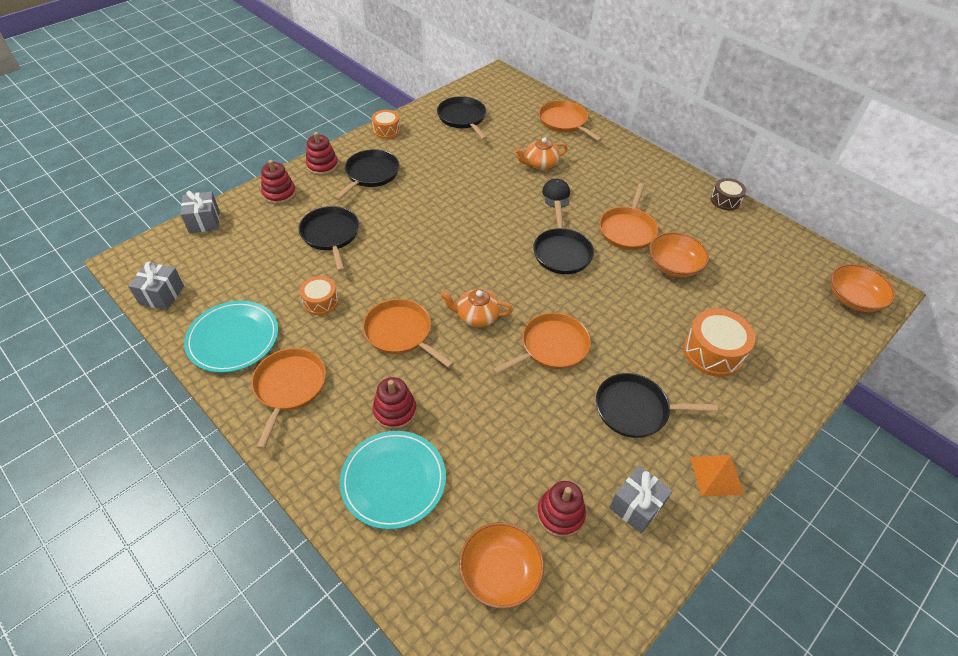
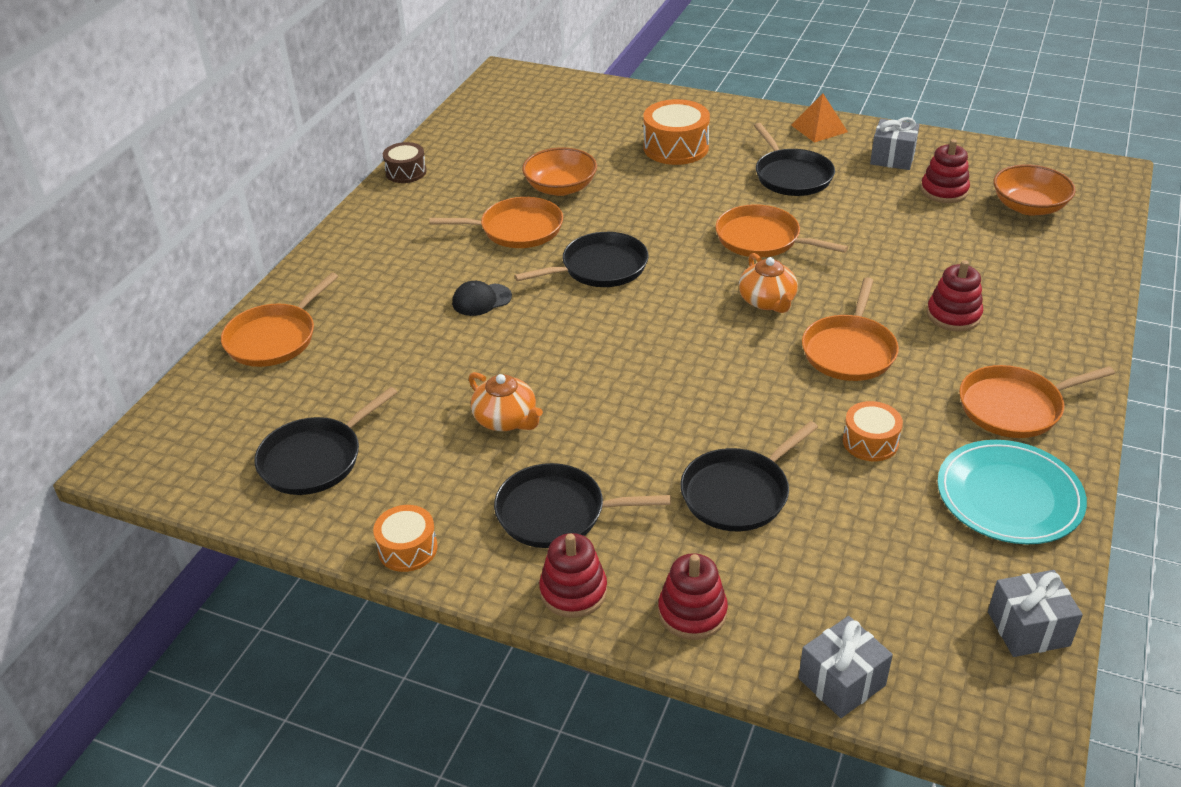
camera: 110 degrees left, 10 degrees down
(393, 480) = (1024, 288): turquoise plate -> none
(540, 164) = (412, 333): orange teapot -> orange teapot (506, 419)
(853, 298) = (530, 87): orange bowl -> none

